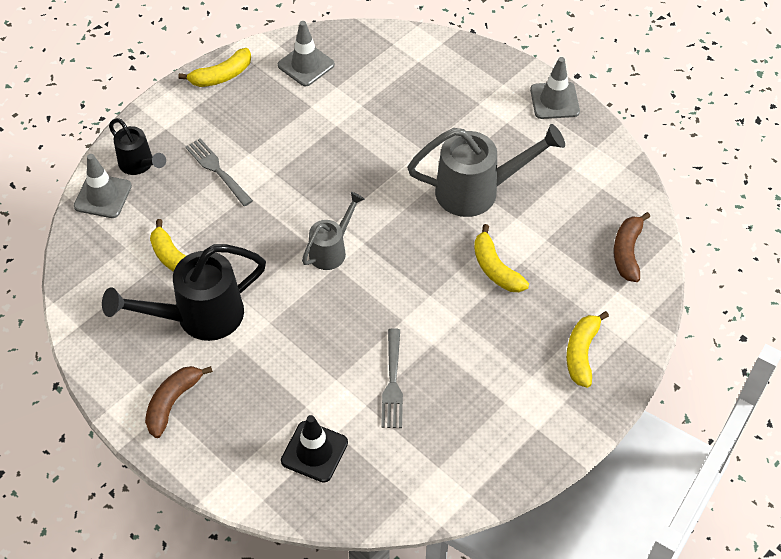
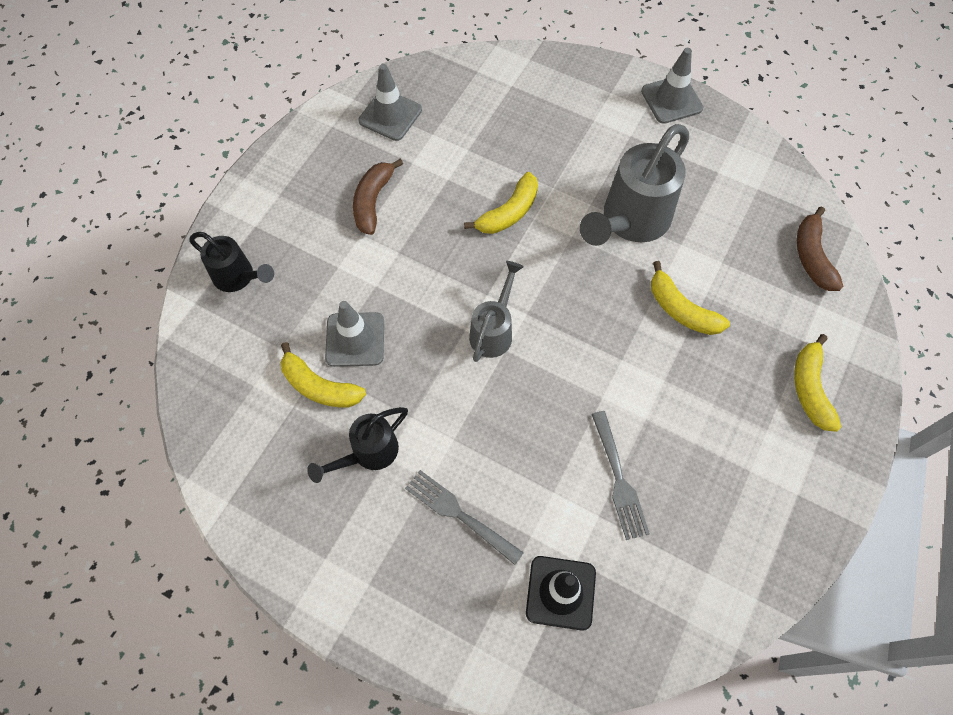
camera: 15 degrees left, 10 degrees up
(103, 196) = (207, 327): grey traffic cone -> grey traffic cone (355, 339)
(172, 403) = (373, 574): brown banana -> brown banana (373, 201)
(198, 317) = (368, 453): black watering can -> black watering can, size x0.58
(218, 170) = (332, 263): grey fork -> grey fork (460, 515)
(222, 75) = (299, 148): yellow banana -> yellow banana (509, 212)
(478, 191) = (629, 222): grey watering can -> grey watering can turned 150 degrees clockwise

